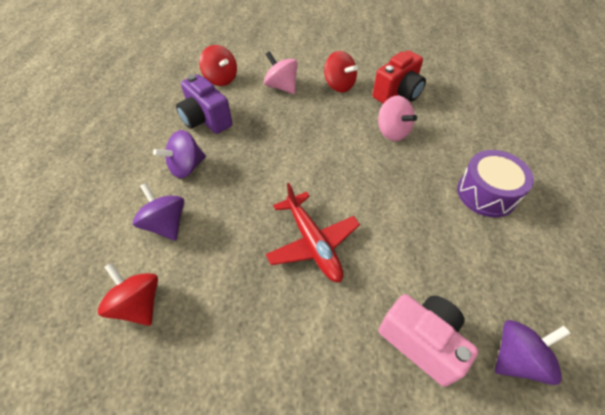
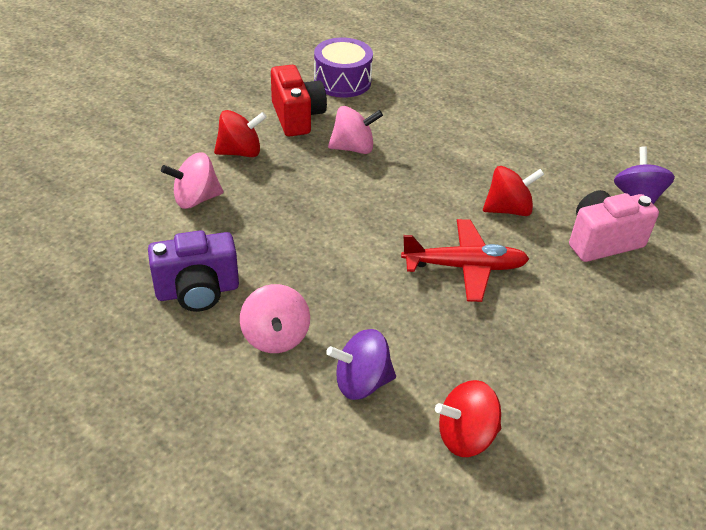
camera: 65 degrees left, 10 degrees down
(186, 167) = (275, 337): purple spinning top -> pink spinning top
(221, 79) = (120, 249): red spinning top -> red spinning top (508, 209)
(486, 193) = (477, 131): purple drum -> purple drum (342, 81)

